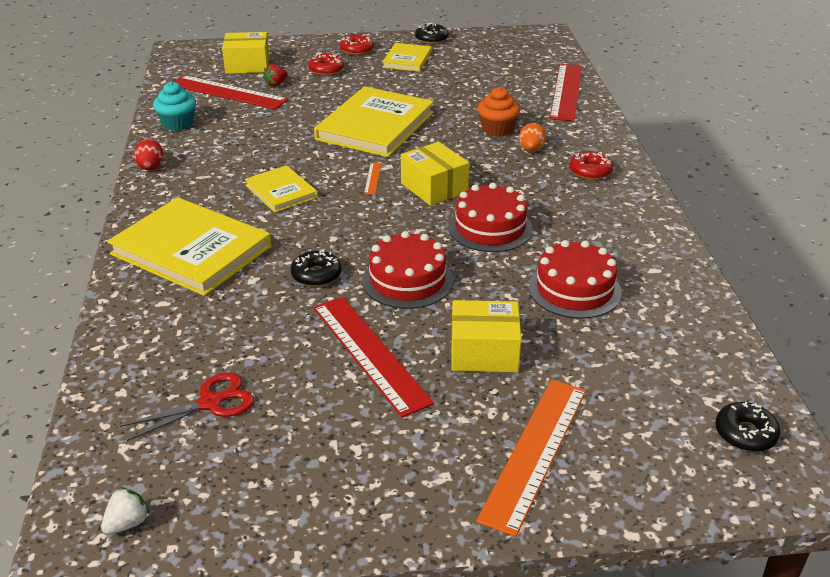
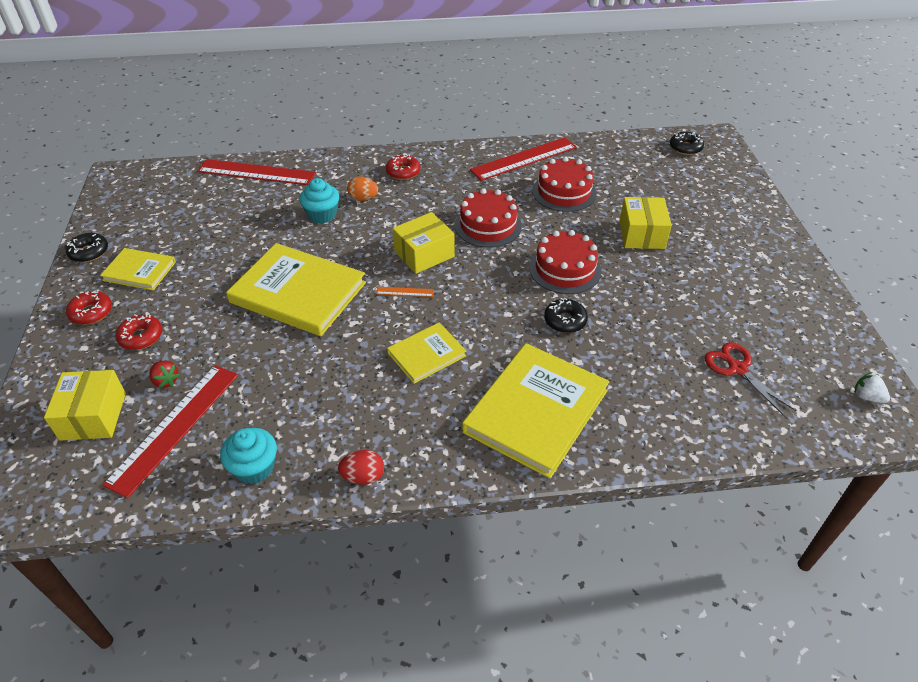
camera: 90 degrees left, 10 degrees up
(369, 353) = (657, 287): red ruler -> red ruler (524, 159)
(497, 129) = (322, 215): orange cupcake -> turquoise cupcake
(535, 452) = (727, 218): orange ruler -> none

